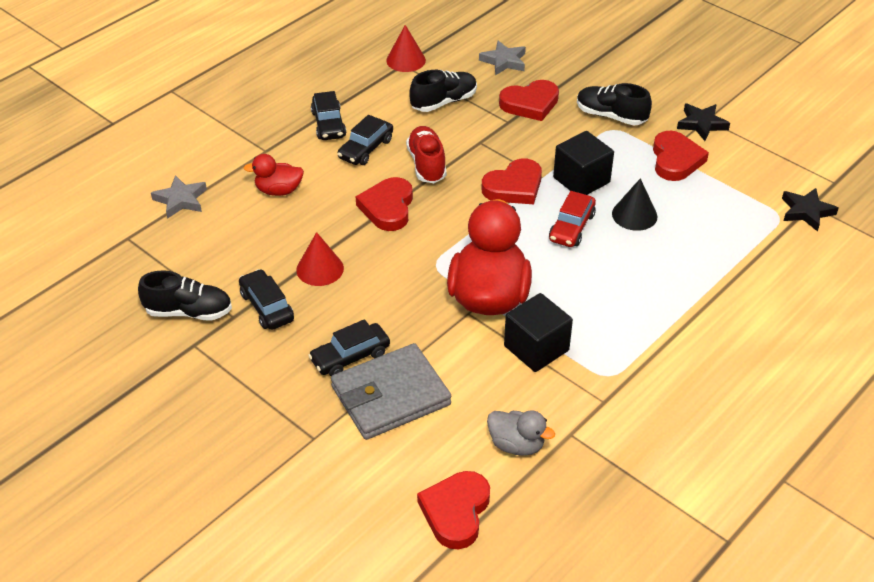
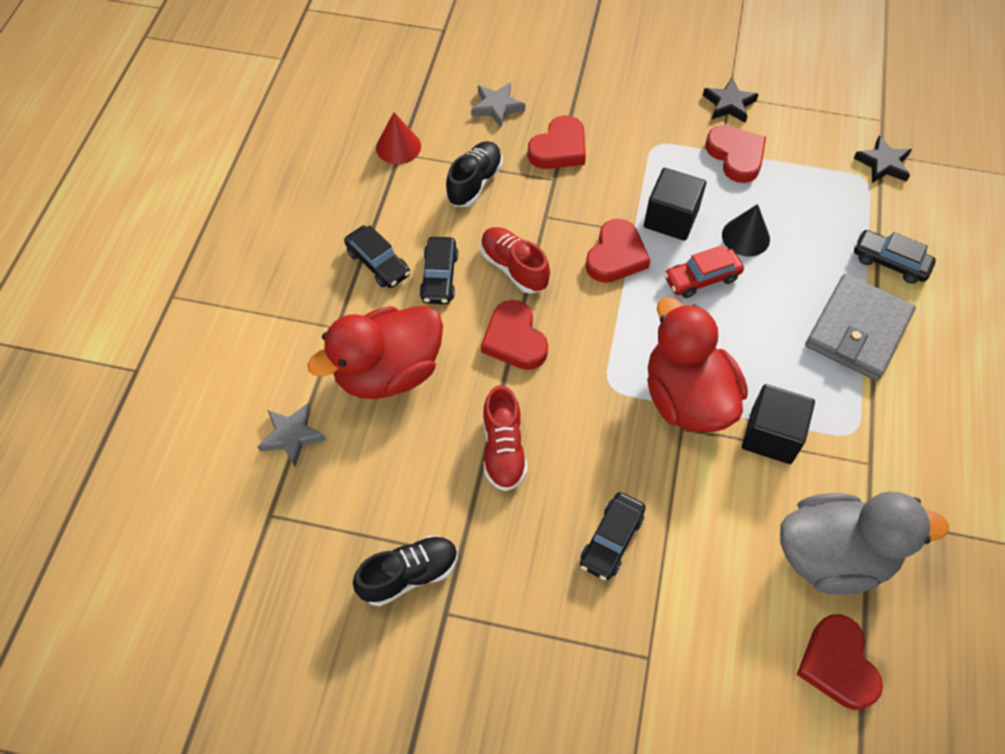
camera: 30 degrees left, 15 degrees up
(267, 307) = (485, 524): black car -> black car (890, 262)
(278, 190) = (388, 372): red duck -> red duck, size x2.01
(320, 269) = (503, 449): red cone -> red shoe
(390, 396) = (683, 565): grey wallet -> grey wallet (857, 330)
(516, 445) = (833, 556): grey duck -> grey duck, size x2.01
(571, 227) = (701, 278): red car -> red car turned 75 degrees clockwise
(611, 116) = (643, 130): black shoe -> none

